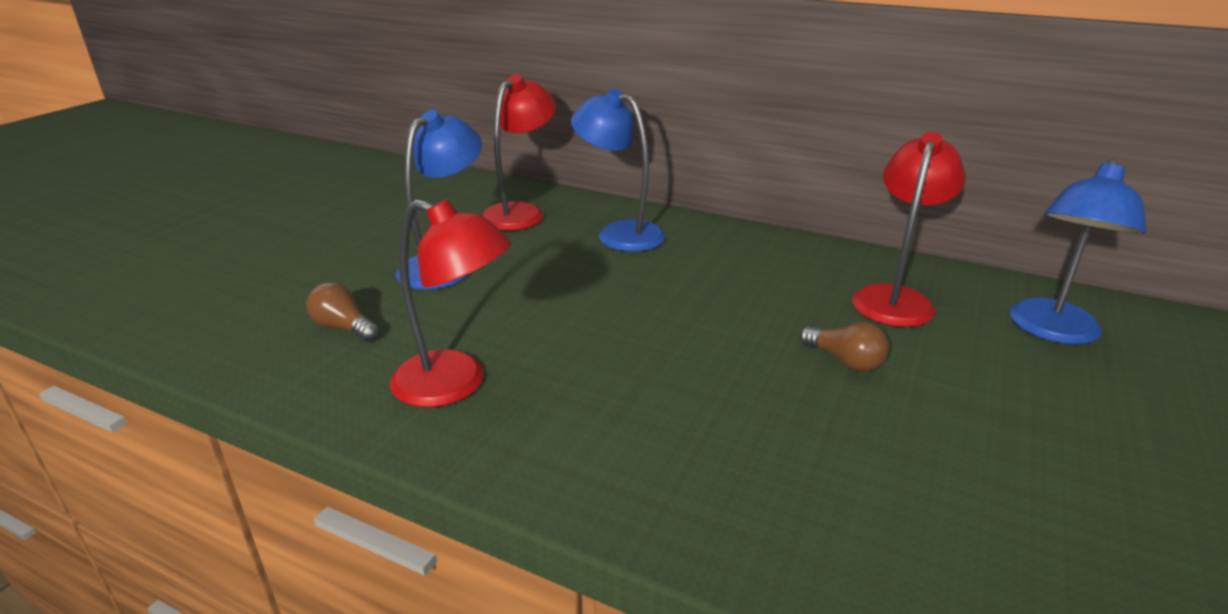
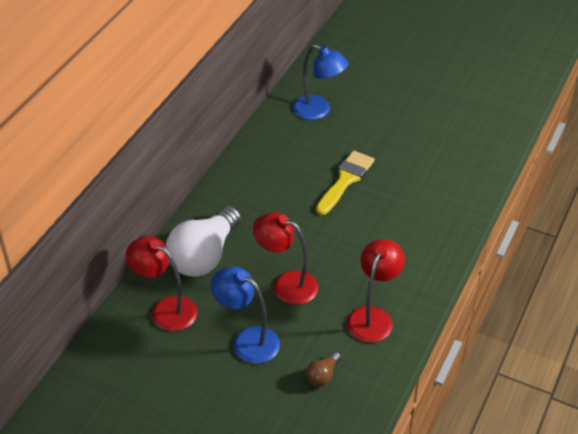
camera: 90 degrees left, 15 degrees up
(619, 233) = (204, 256): blue lamp -> white light bulb
(845, 361) = (345, 180): brown light bulb -> yellow brush
(895, 298) = (289, 152): red lamp -> red lamp (286, 284)

